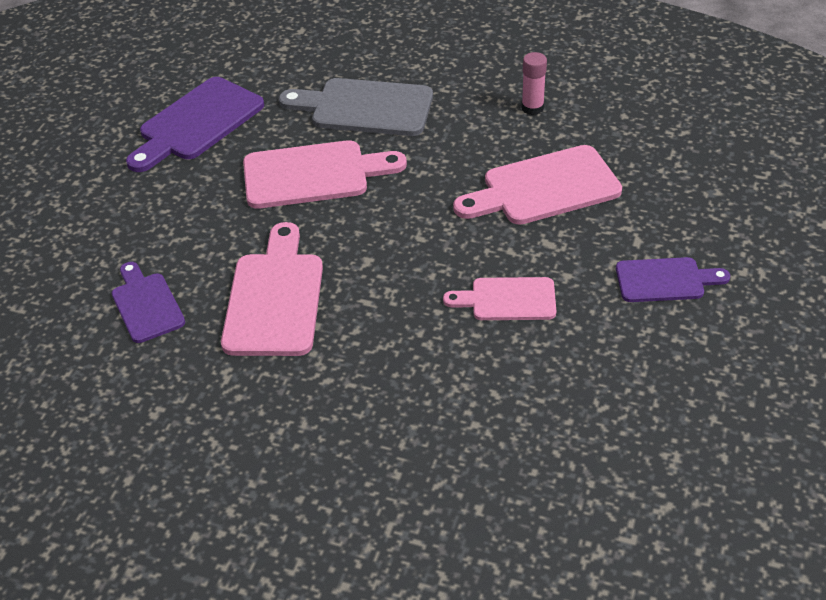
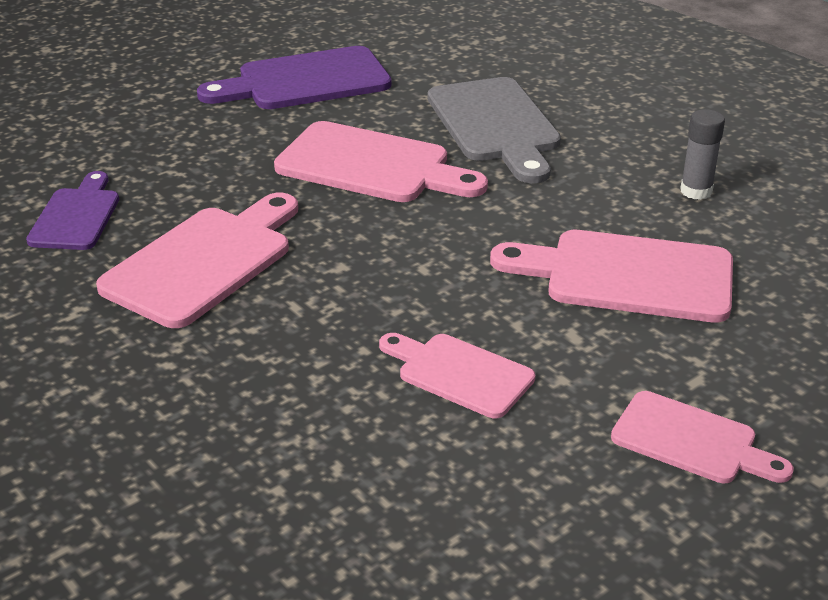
camera: 30 degrees right, 10 degrees down
(365, 107) = (495, 125): grey cutting board -> grey cutting board turned 150 degrees counterclockwise
(532, 108) = (696, 191): pink glue stick -> grey glue stick
(665, 280) = (691, 441): purple cutting board -> pink cutting board

